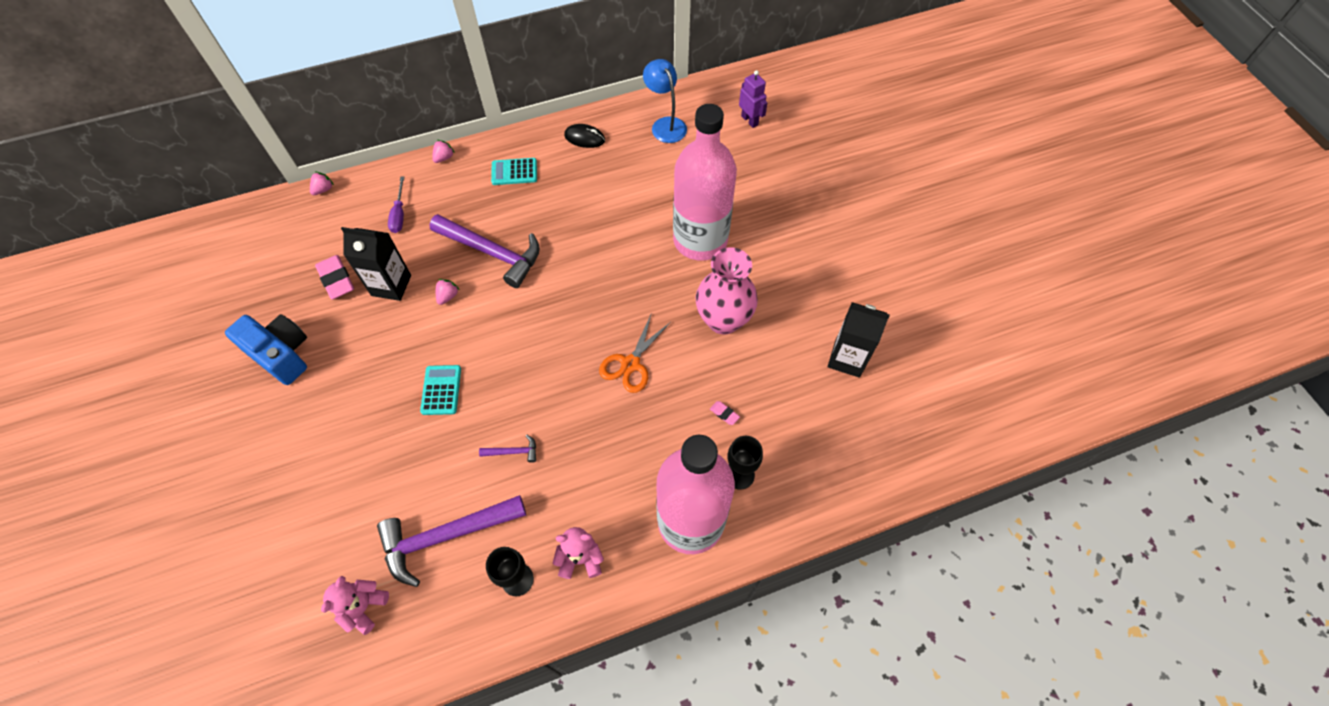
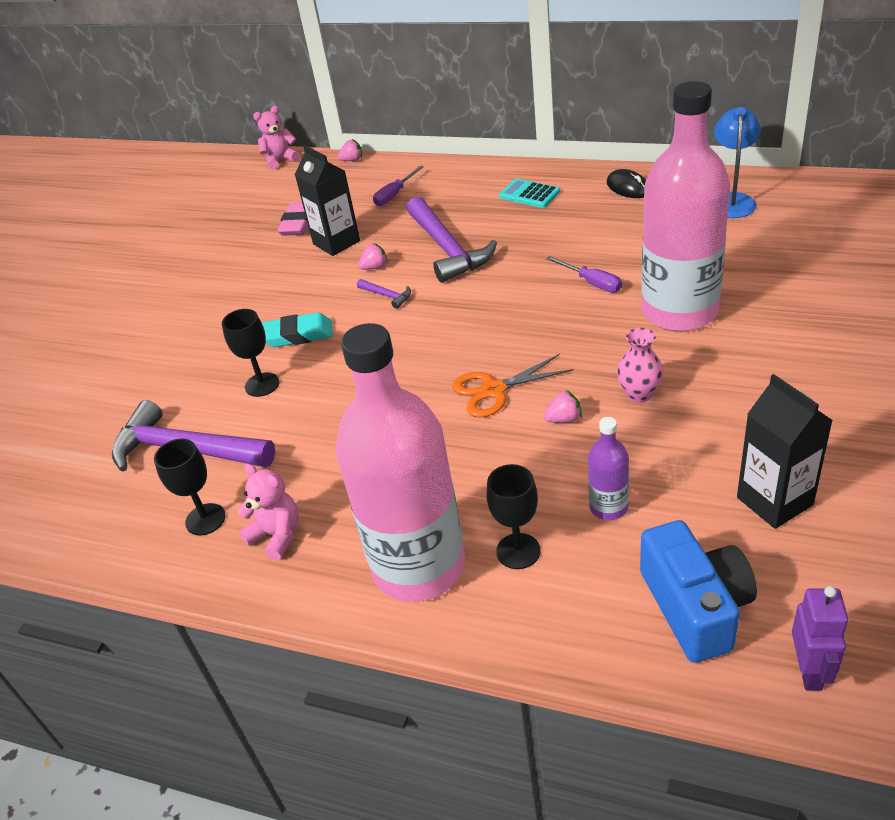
camera: 45 degrees right, 20 degrees down
(281, 354) = (206, 259): blue camera -> blue camera (695, 607)
(364, 607) = (72, 468): pink teddy bear -> pink teddy bear (280, 160)
(441, 390) = (297, 335): turquoise calculator -> turquoise eraser
(444, 158) = (474, 166): pink strawberry -> pink strawberry (564, 419)
(454, 448) = (262, 384): none -> black goblet
(513, 452) = (308, 412): purple hammer -> purple hammer (387, 296)
(625, 240) = (592, 283): none -> purple screwdriver
(723, 320) = (639, 394): pink vase -> pink vase, size x0.53
(724, 414) = (556, 483): pink eraser -> none
(749, 120) = (846, 224): purple robot -> purple robot (809, 671)
(766, 414) = (608, 507): none -> purple bottle

